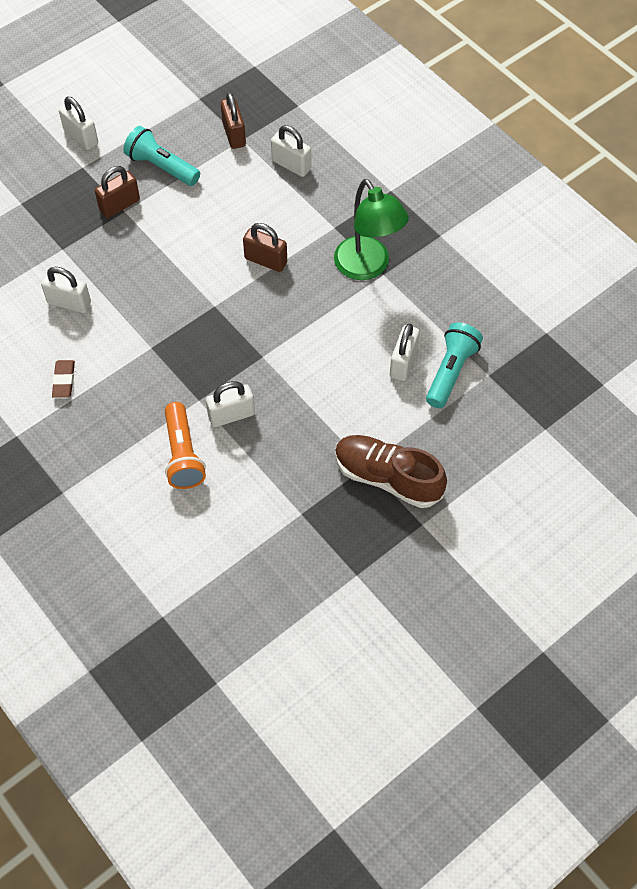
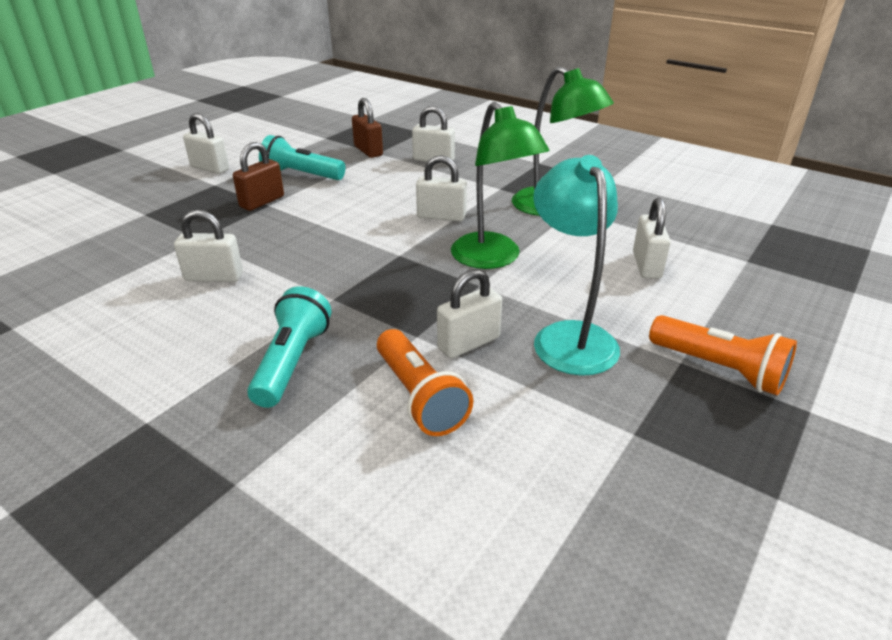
camera: 15 degrees left, 25 degrees down
(64, 381) = (217, 348): brown eraser -> none
(266, 260) = (441, 216): brown padlock -> white padlock
(285, 327) = (493, 259): none -> green lamp
(303, 425) = (569, 336): none -> turquoise lamp
(387, 478) = (719, 369): brown shoe -> orange flashlight
(451, 371) = (705, 264): turquoise flashlight -> turquoise flashlight (292, 362)

